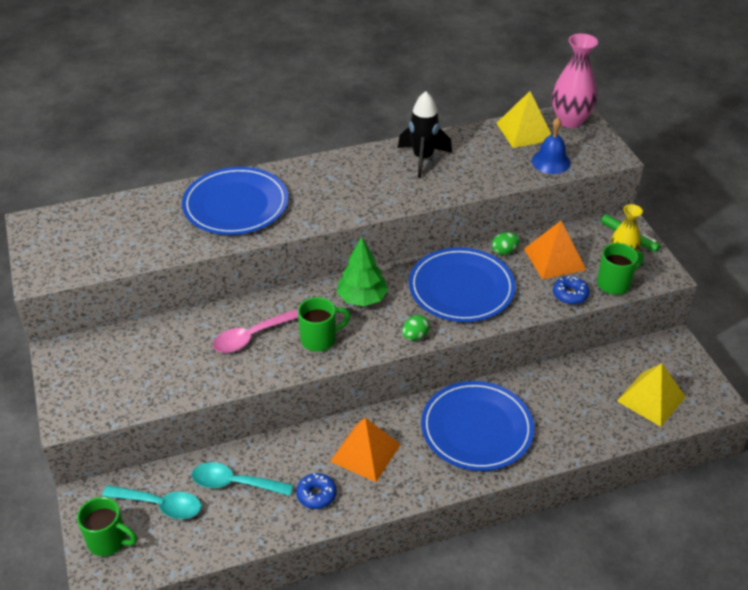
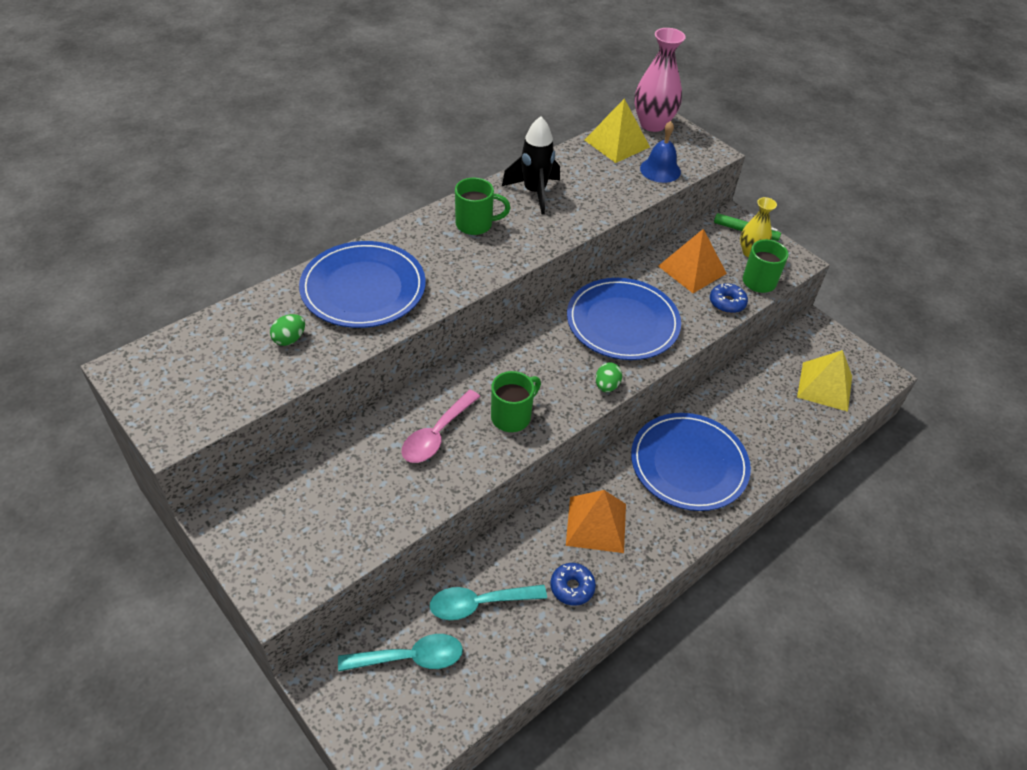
camera: 25 degrees left, 5 degrees up
(108, 541) = (373, 722): green mug -> green mug (475, 224)
(362, 298) = (530, 359): green tree -> none
(504, 251) = (641, 273): green egg -> green egg (289, 339)

